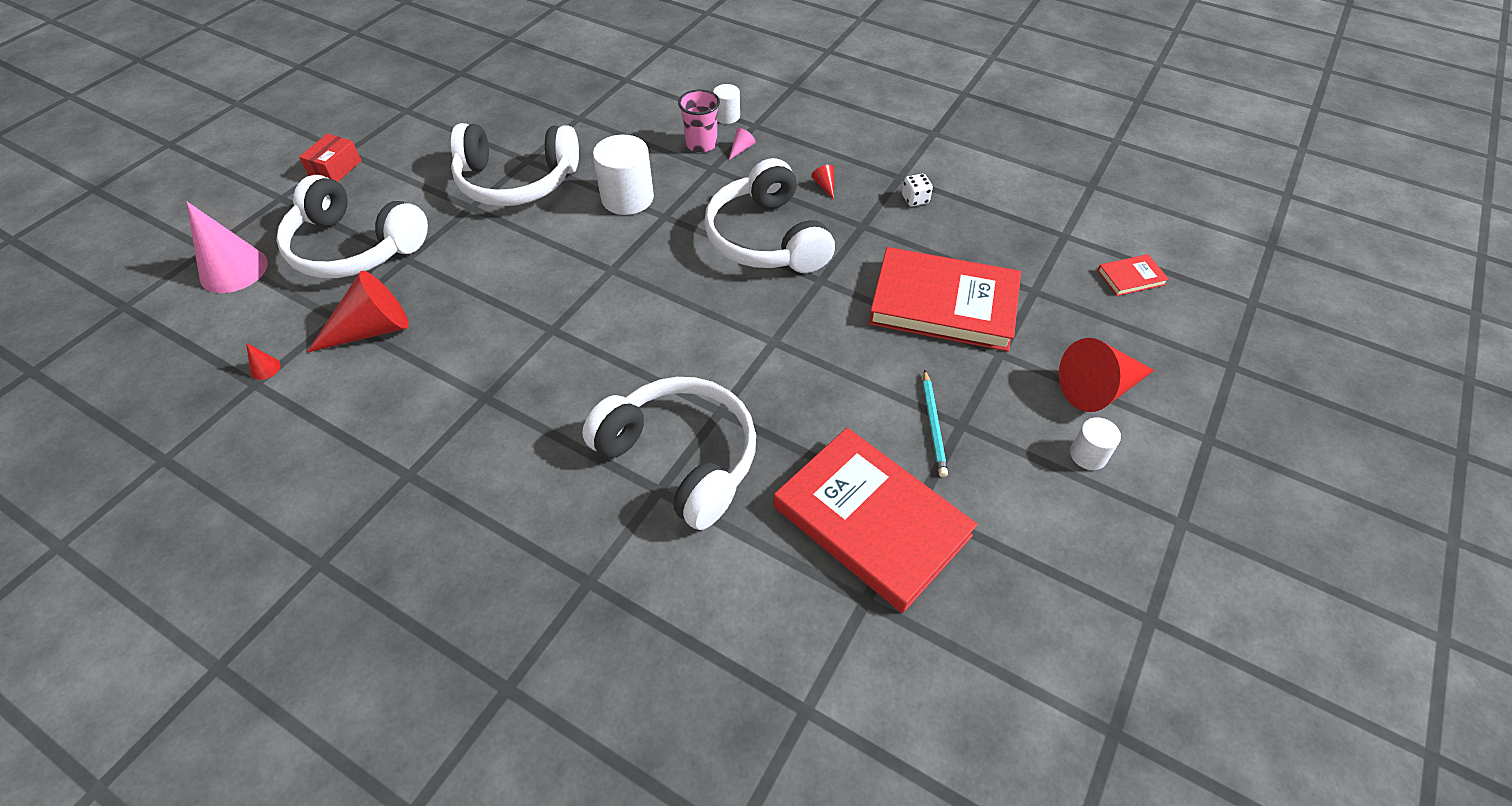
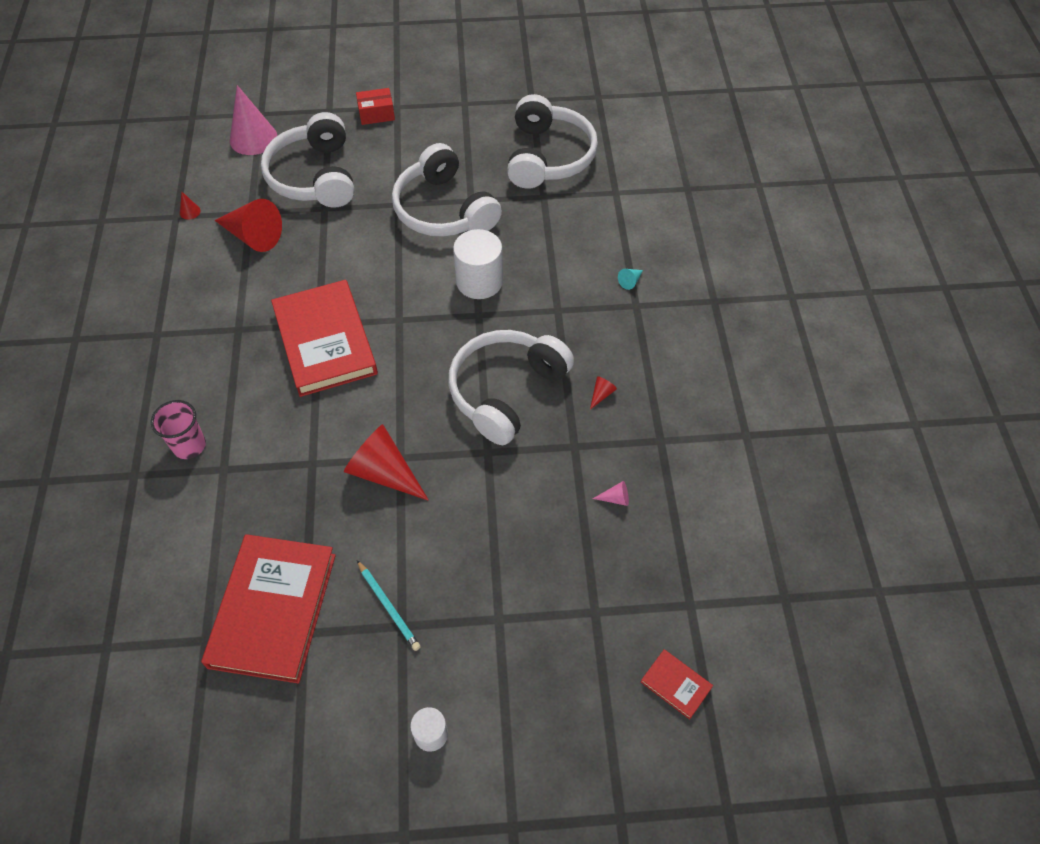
camera: 55 degrees right, 5 degrees up
(680, 458) = (256, 465): white headphones -> white headphones (548, 156)
(701, 144) = (580, 286): pink cup -> pink cup (189, 445)
(727, 116) = (630, 281): white cylinder -> turquoise cone
(741, 149) = (597, 314): pink cone -> pink cone (615, 498)
(915, 199) = (639, 466): white dice -> none
(933, 425) = (388, 606): turquoise pencil -> turquoise pencil turned 90 degrees counterclockwise
(943, 304) = (526, 550): red book -> red book (325, 341)
(1098, 389) = (511, 712): red cone -> red cone (383, 472)

